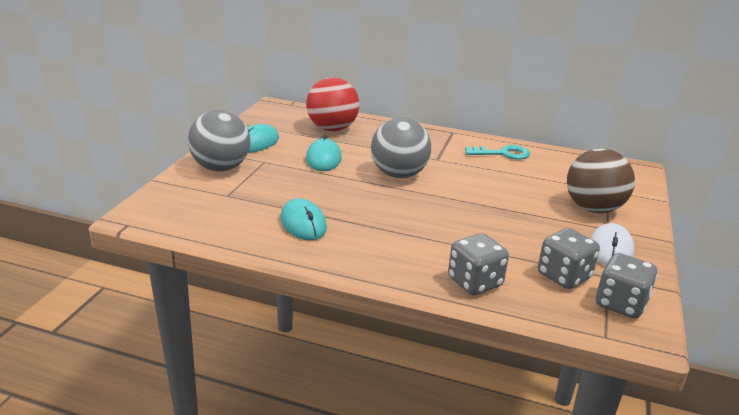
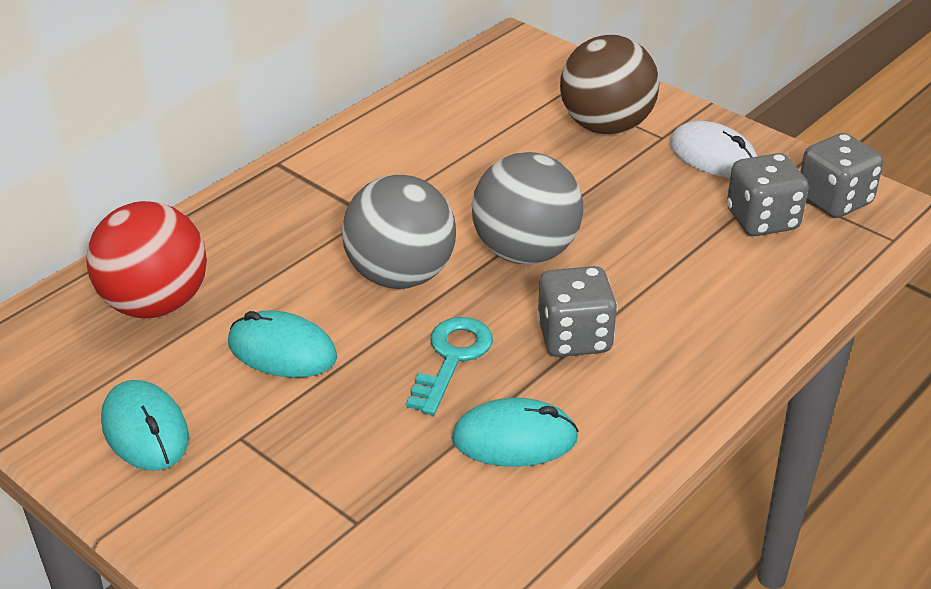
camera: 65 degrees left, 10 degrees up
(221, 168) = (230, 509): grey ball -> grey ball (525, 252)
(475, 282) = (752, 303): grey dice -> grey dice (574, 338)
(503, 153) = (394, 140): turquoise key -> turquoise key (452, 358)

